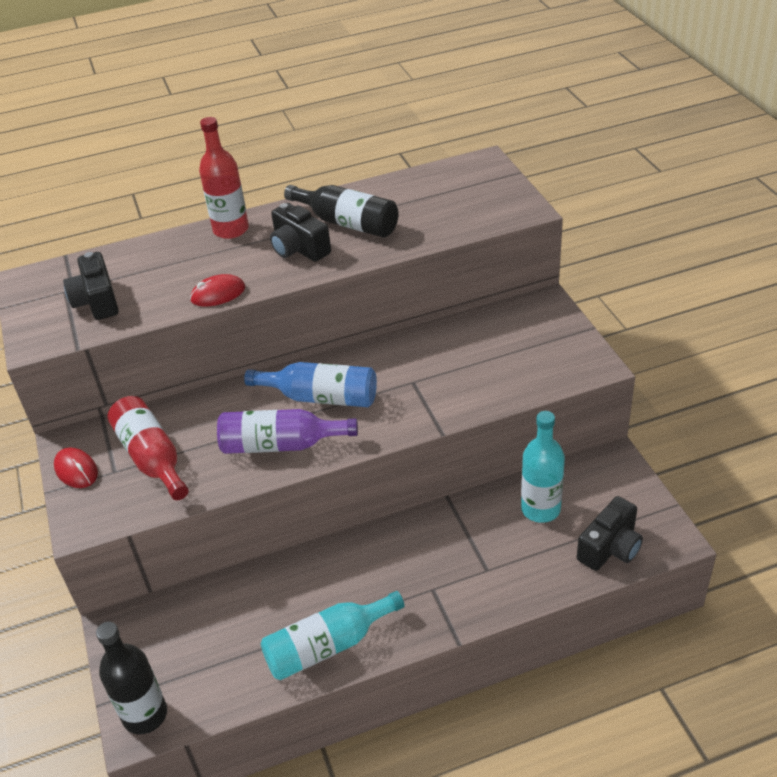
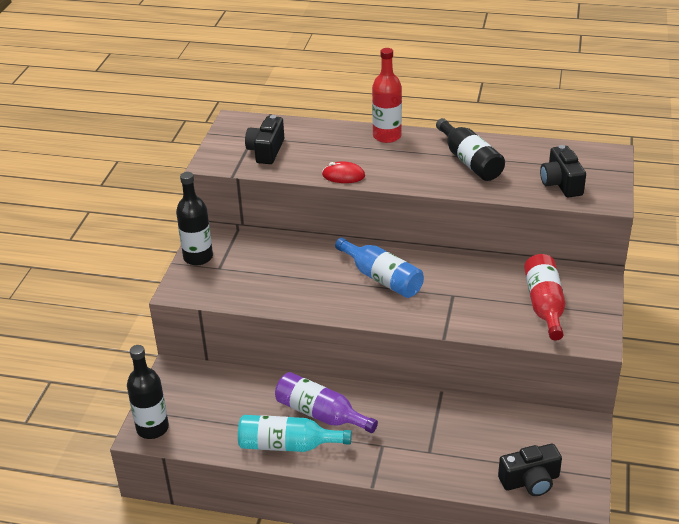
camera: 30 degrees right, 5 degrees down
(76, 470) = (198, 257): red mouse -> black bottle
(152, 457) = (247, 269): red bottle -> red bottle (544, 305)
(280, 444) = (331, 297): purple bottle -> purple bottle (321, 414)
(299, 248) = (421, 166): black camera -> black camera (561, 183)
(540, 509) = (501, 431): turquoise bottle -> none

